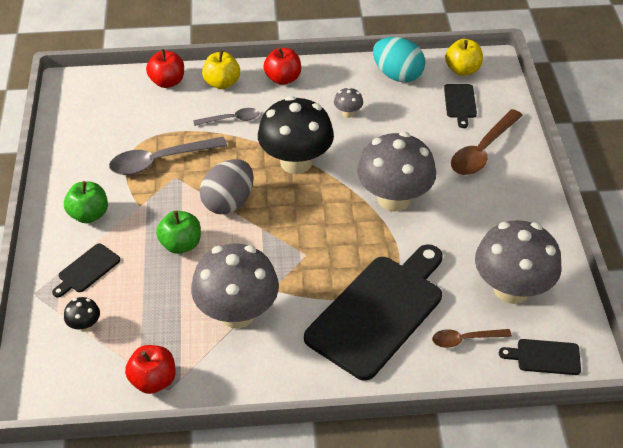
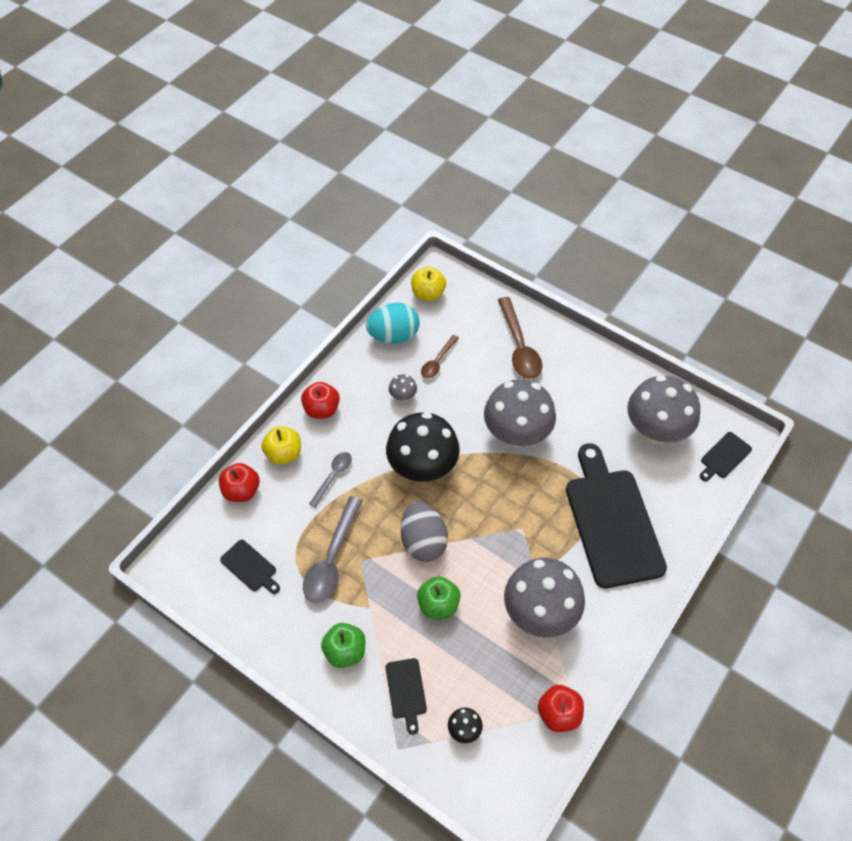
camera: 50 degrees left, 10 degrees up
(460, 103) = (460, 322): black cutting board -> black cutting board (250, 567)
(465, 339) = (676, 489): brown spoon -> brown spoon (437, 361)

